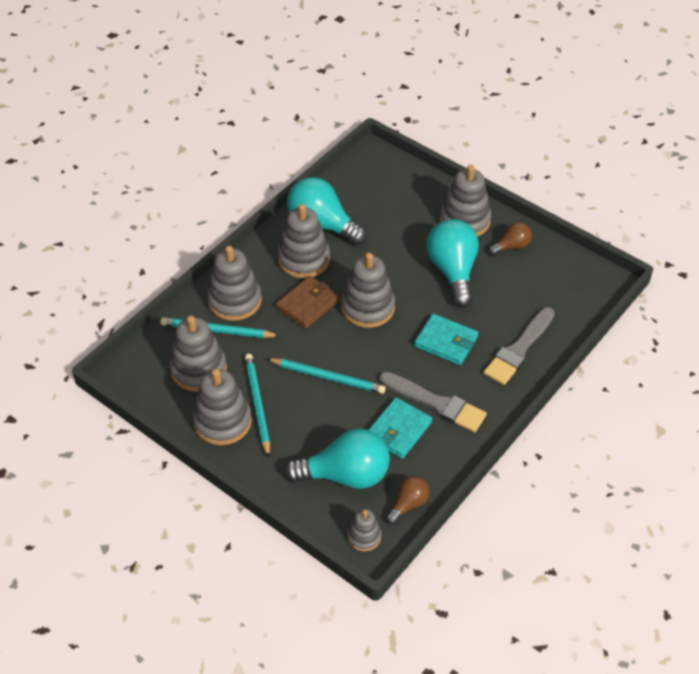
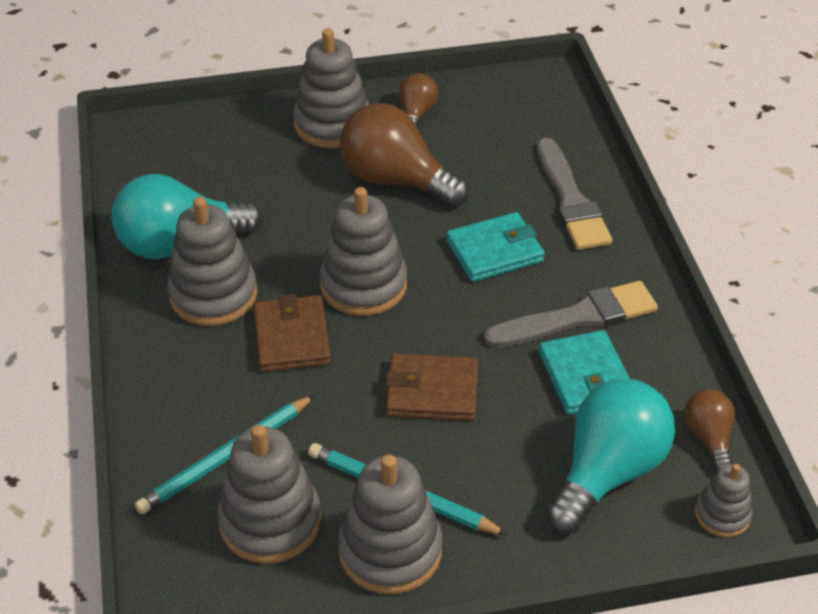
camera: 50 degrees left, 5 degrees down
(235, 300) = (196, 406): grey stacking toy -> none
(328, 377) = (432, 391): turquoise pencil -> brown wallet
(453, 271) = (395, 180): turquoise light bulb -> brown light bulb

